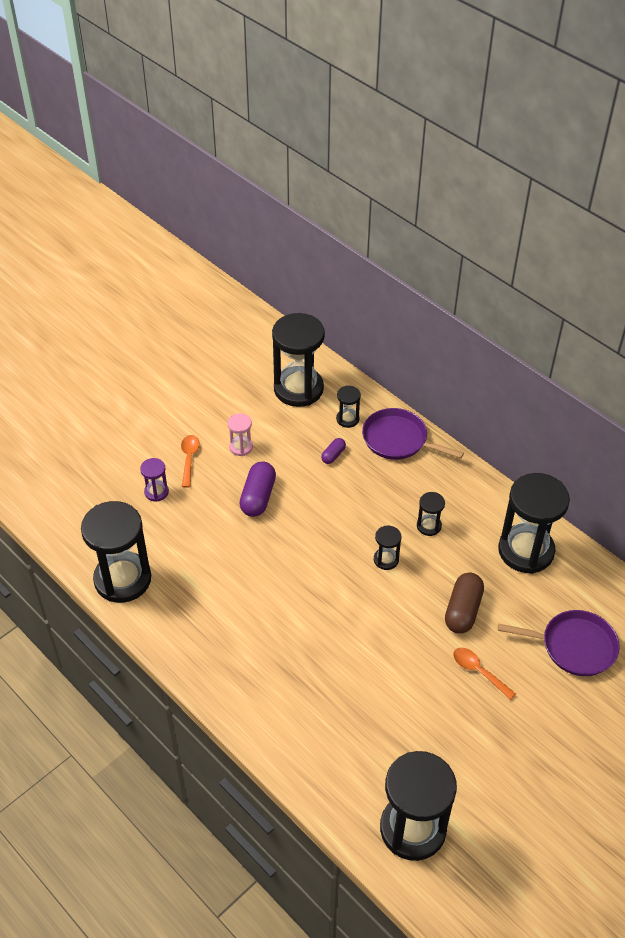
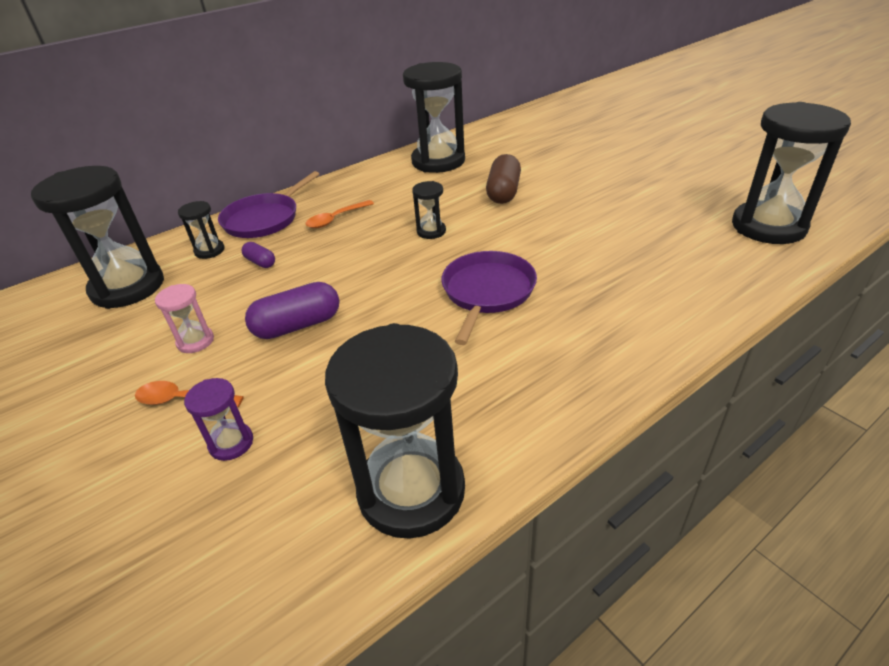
camera: 80 degrees left, 10 degrees down
(258, 497) = (297, 325): purple capsule -> purple capsule turned 45 degrees counterclockwise
(429, 526) = (393, 206): black hourglass -> none
(463, 610) = (503, 192): brown capsule -> brown capsule turned 75 degrees clockwise
(479, 672) = (575, 187): orange spoon -> orange spoon (336, 219)
(574, 646) = (544, 147): purple pan -> purple pan (487, 292)

